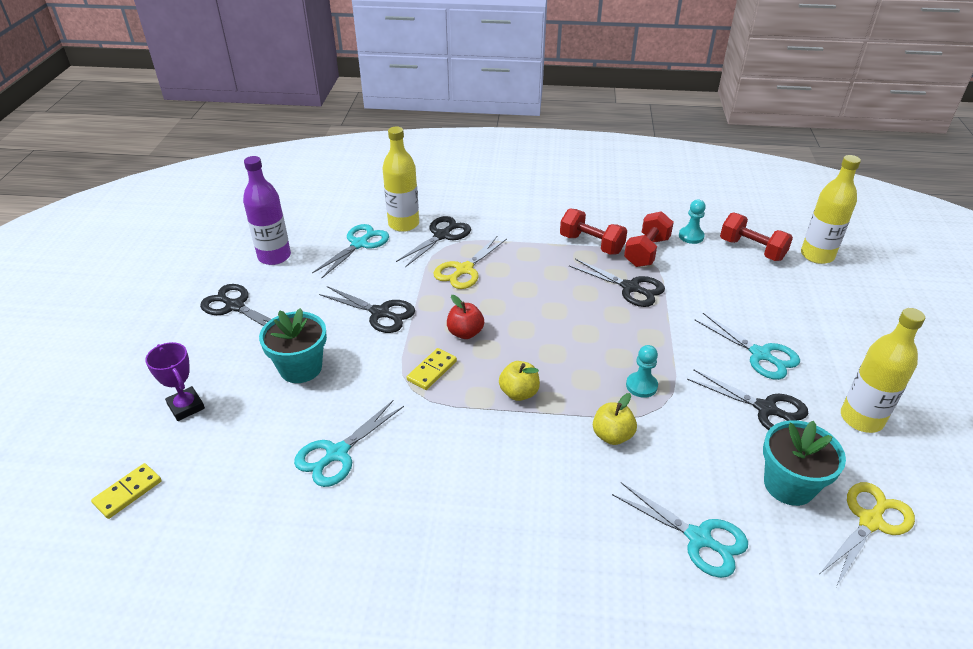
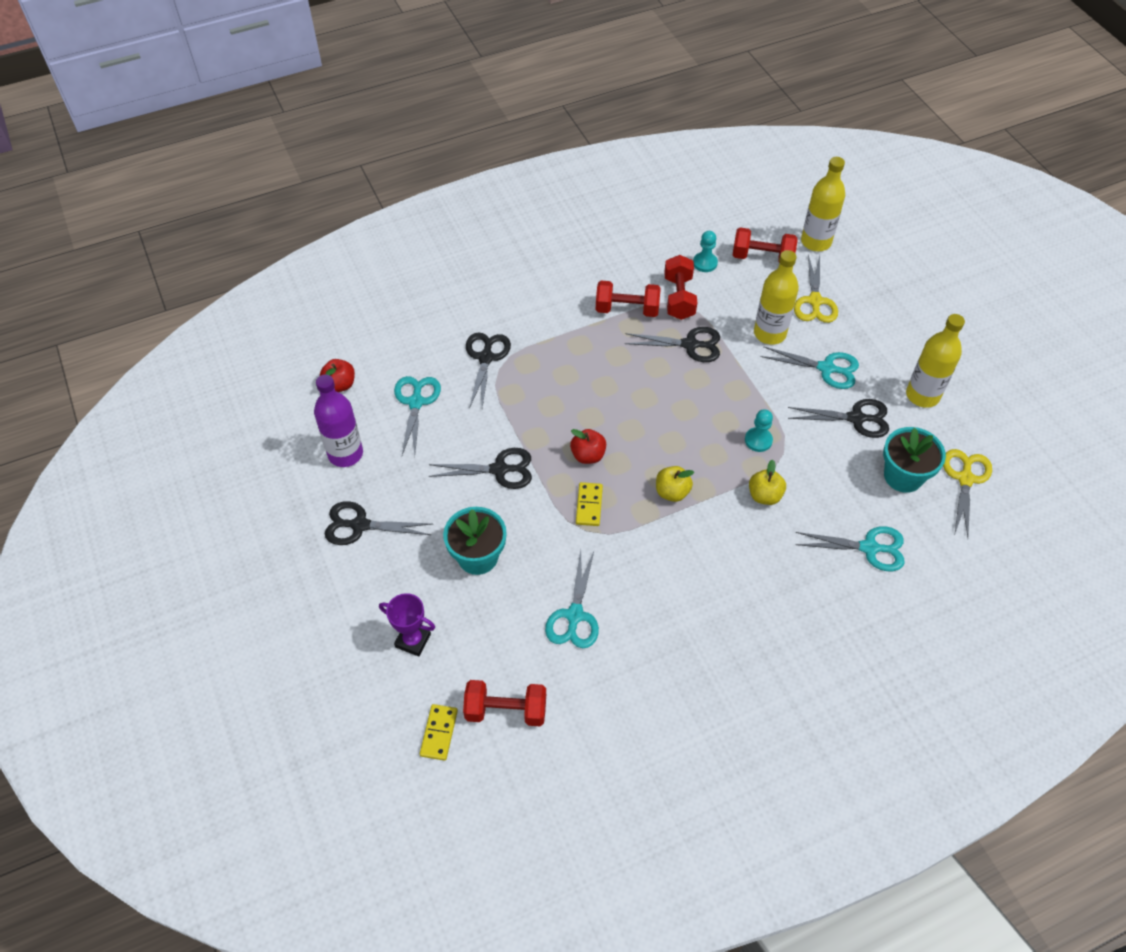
camera: 30 degrees left, 15 degrees up
(200, 504) = (506, 710): none -> red dumbbell
(316, 214) = (340, 385): none -> red apple
(403, 224) = (438, 359): yellow bottle -> yellow bottle (769, 333)
(464, 270) = (536, 388): yellow scissors -> yellow scissors (815, 301)

